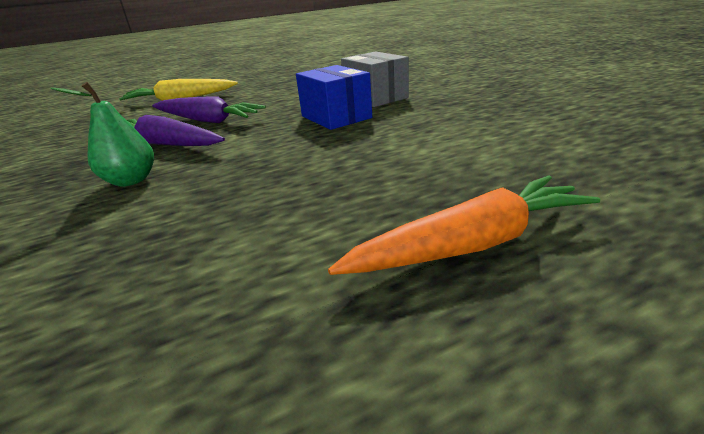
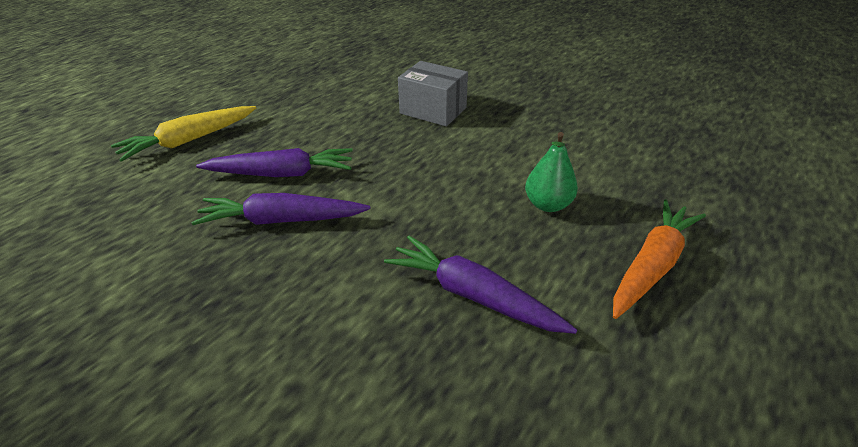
camera: 30 degrees left, 10 degrees up
(131, 181) = (316, 277): green pear -> green pear (548, 205)
(228, 221) = (473, 295): none -> purple carrot
(336, 117) = (424, 147): blue box -> none

